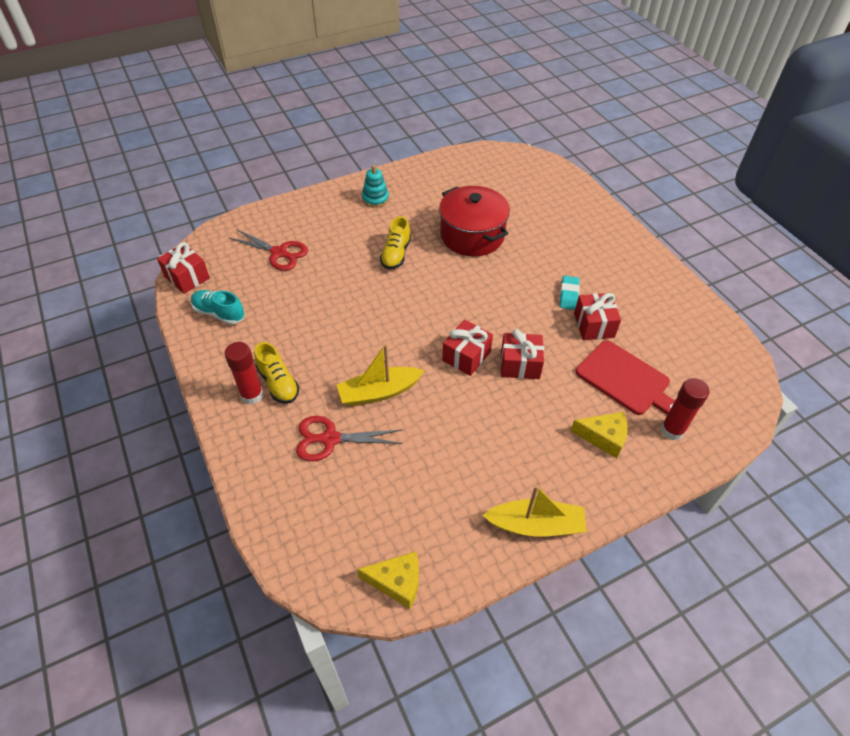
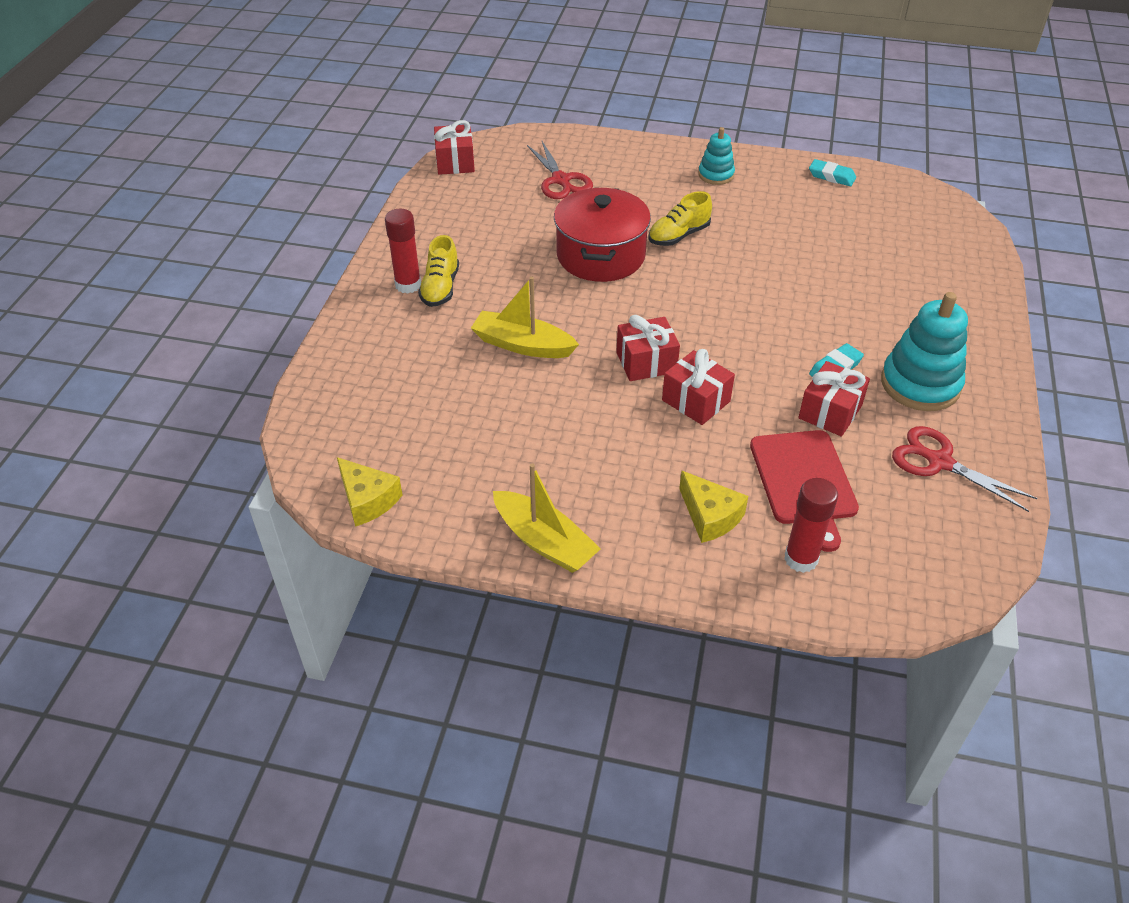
camera: 40 degrees right, 5 degrees down
(219, 313) = (451, 205): turquoise shoe -> none
(330, 439) = (436, 357): red scissors -> red scissors (939, 462)
(442, 167) = (831, 176): none -> turquoise eraser
(472, 235) = (786, 257): red pot -> red pot (600, 256)
(617, 279) = (920, 384): none -> turquoise stacking toy

